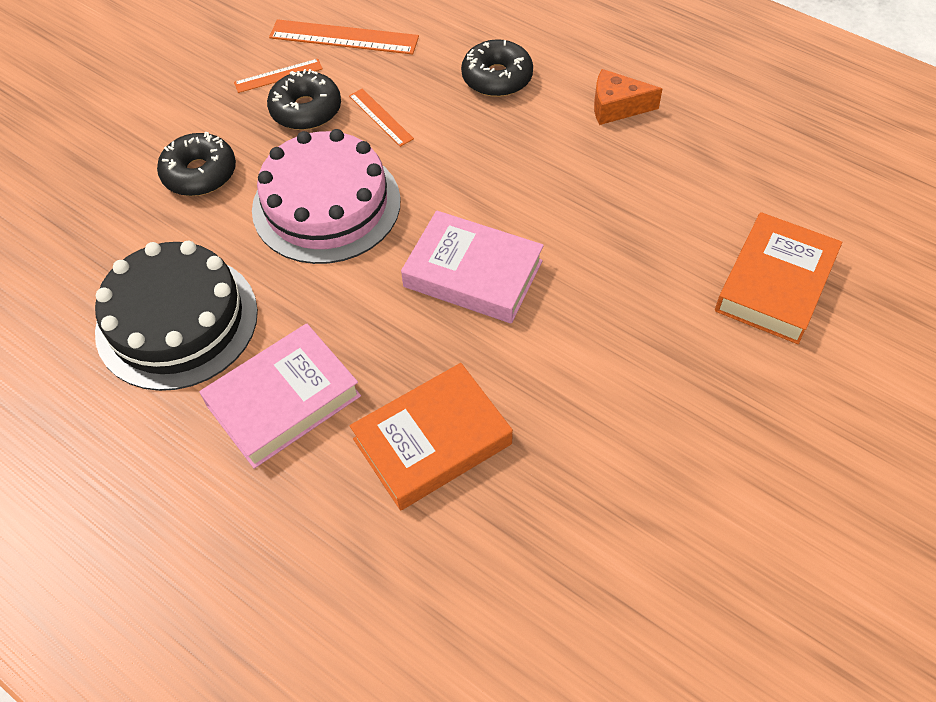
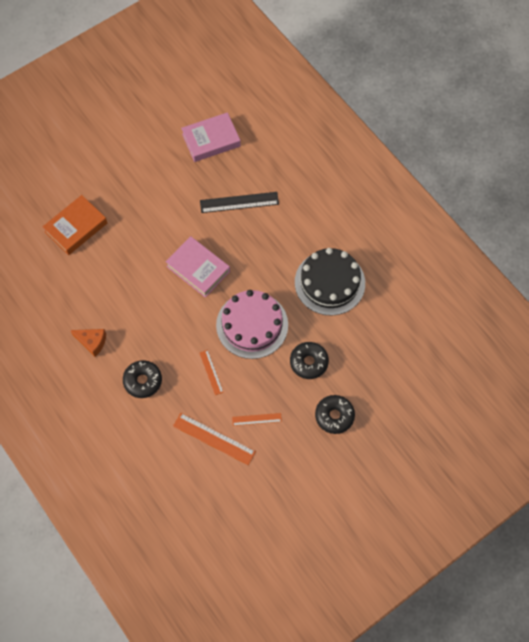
camera: 165 degrees left, 10 degrees up
(283, 400) = (292, 234): pink book -> pink book (211, 140)
(306, 110) = (247, 389): black donut -> black donut (334, 416)
(432, 441) = (239, 202): orange book -> black ruler

